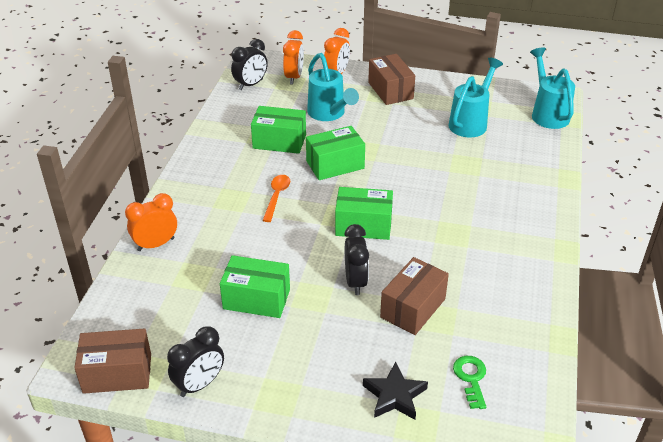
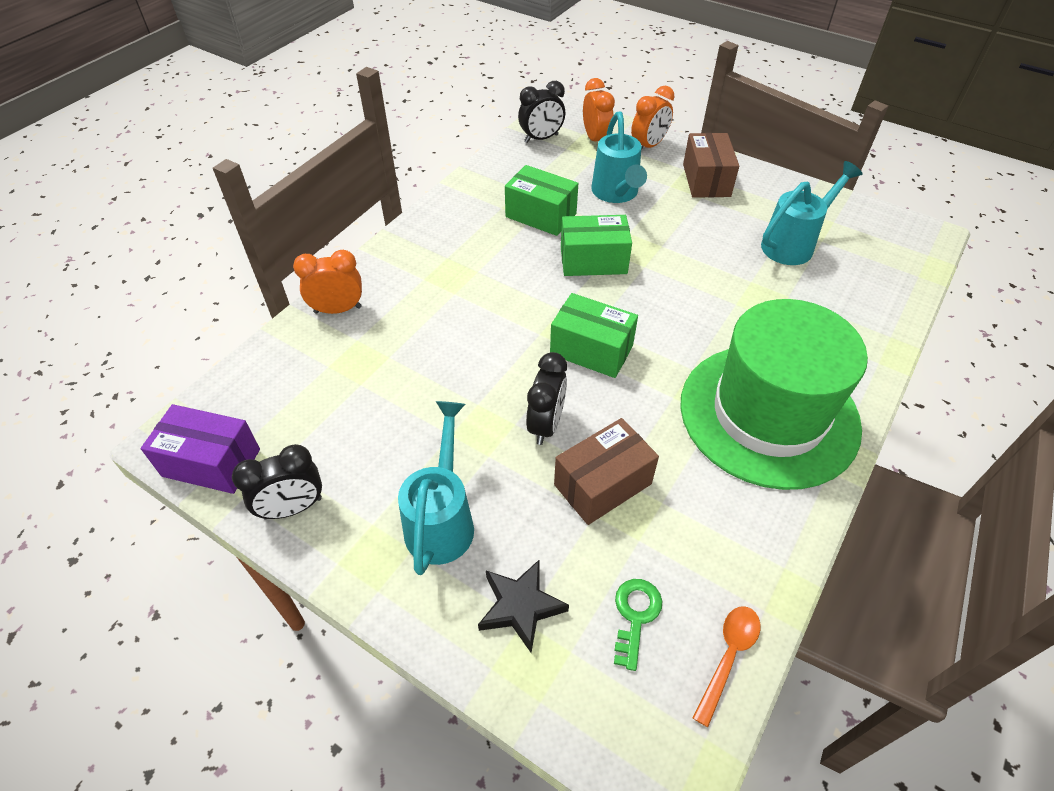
camera: 20 degrees right, 10 degrees up
(117, 373) = (211, 463): brown box -> purple box
(256, 299) = (415, 413): green box -> none
(276, 196) = (504, 285): orange spoon -> orange spoon (728, 656)
(294, 77) = (596, 140): orange clock -> orange clock turned 45 degrees counterclockwise
(501, 236) = (768, 414): none -> green hat
(547, 113) = (906, 255): turquoise watering can -> turquoise watering can (442, 519)

